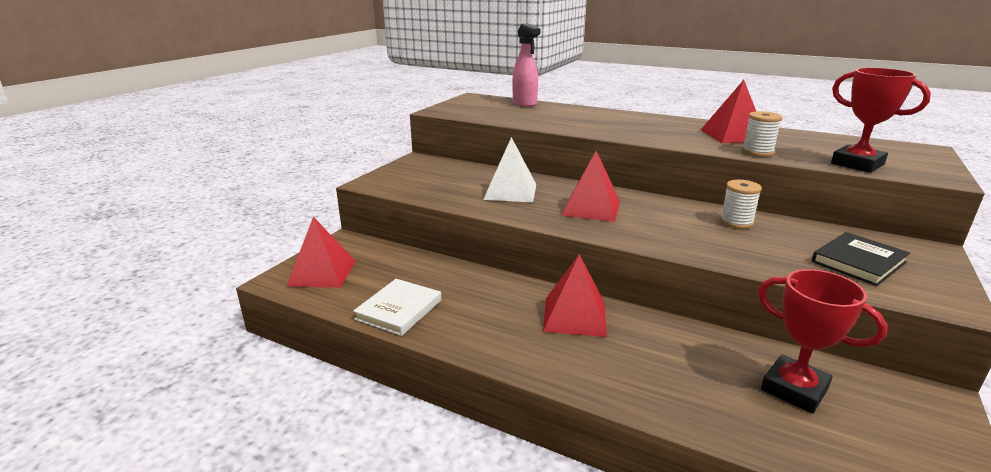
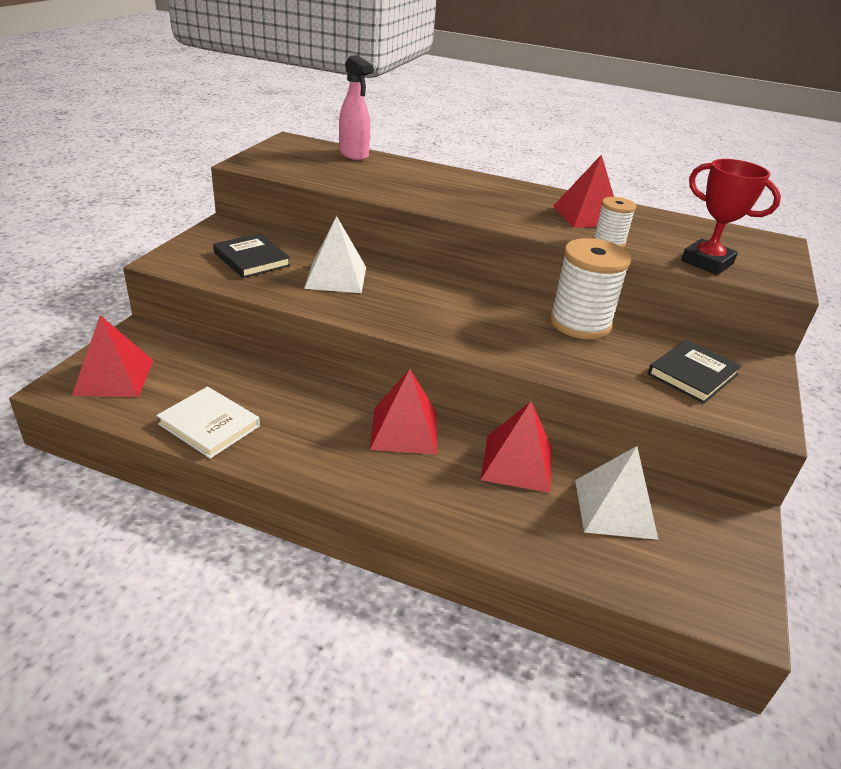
camera: 10 degrees left, 10 degrees up
(399, 310) = (209, 425): white book -> white book turned 75 degrees counterclockwise
(440, 180) = (251, 259): none -> black book
(591, 208) = (427, 302): red pyramid -> red pyramid (517, 463)
(736, 222) = (580, 323): white spool -> white spool, size x1.82
(794, 389) = (615, 508): red trophy -> white pyramid

